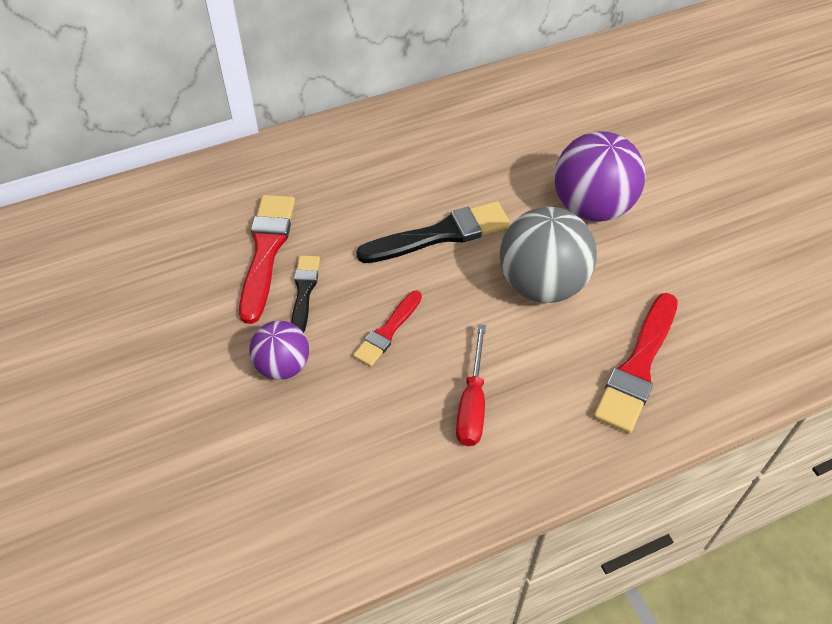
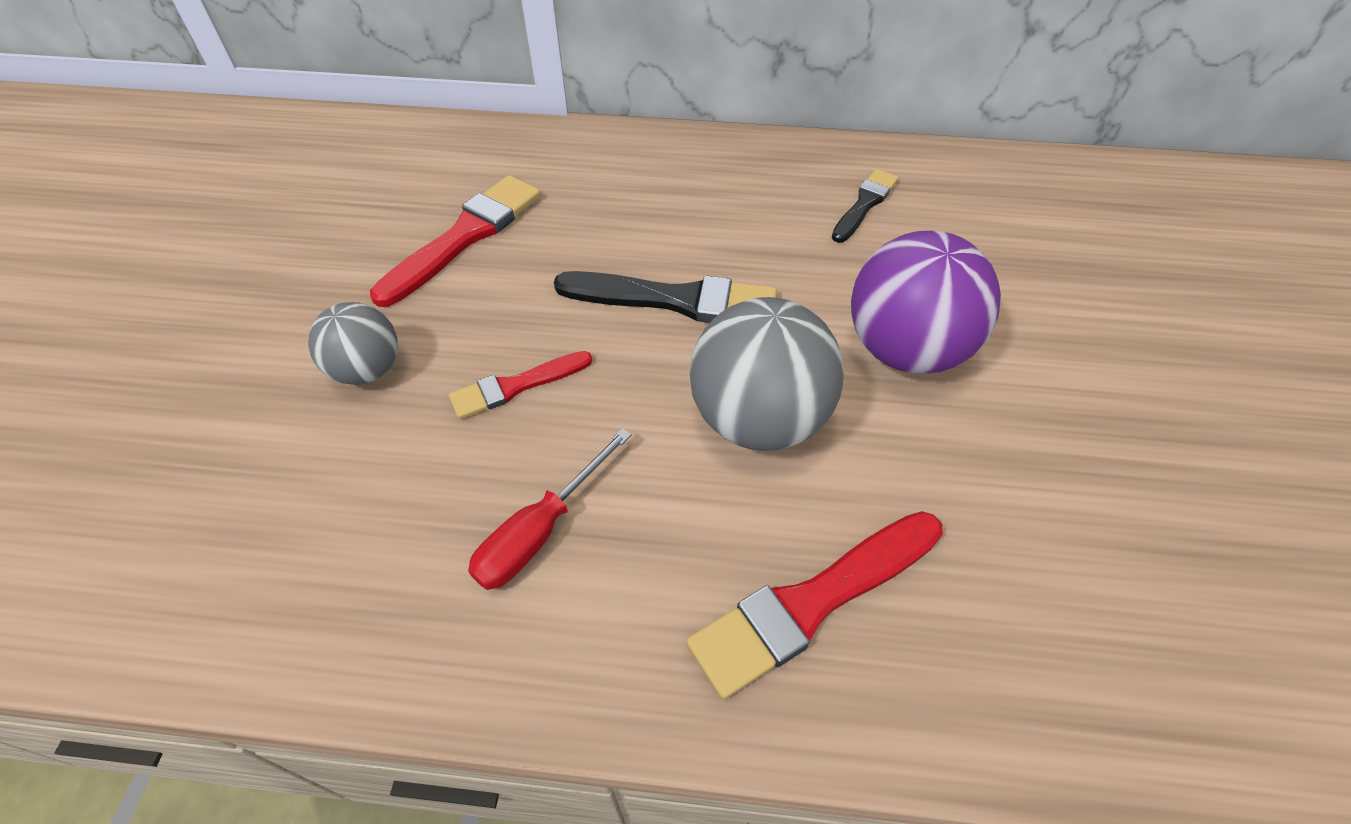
camera: 30 degrees right, 0 degrees up
(283, 366) = (367, 369): purple ball -> grey ball
(304, 291) = (465, 297): black brush -> black brush (864, 204)

